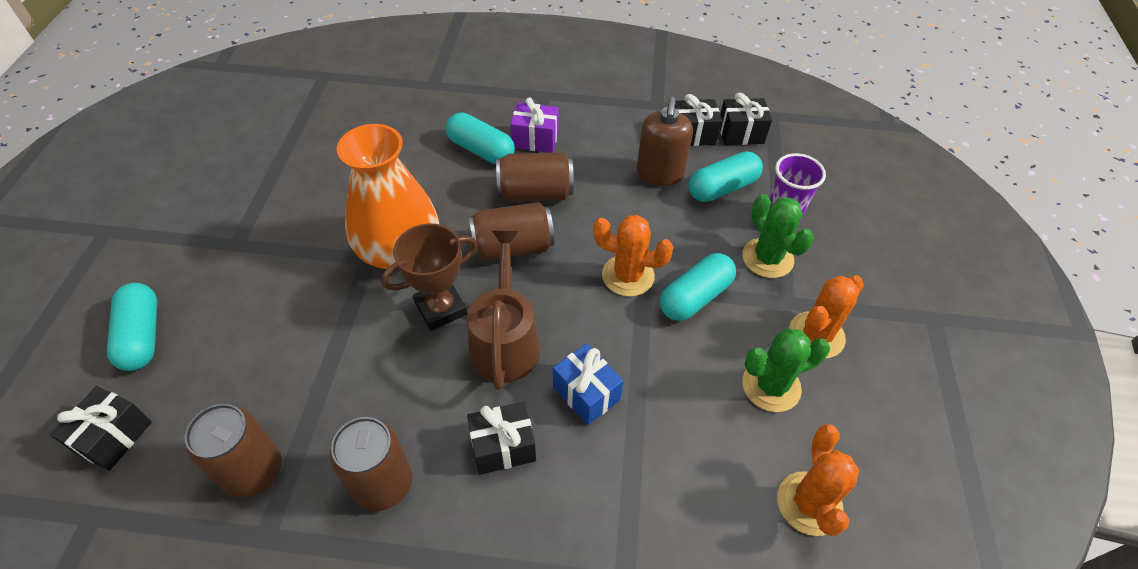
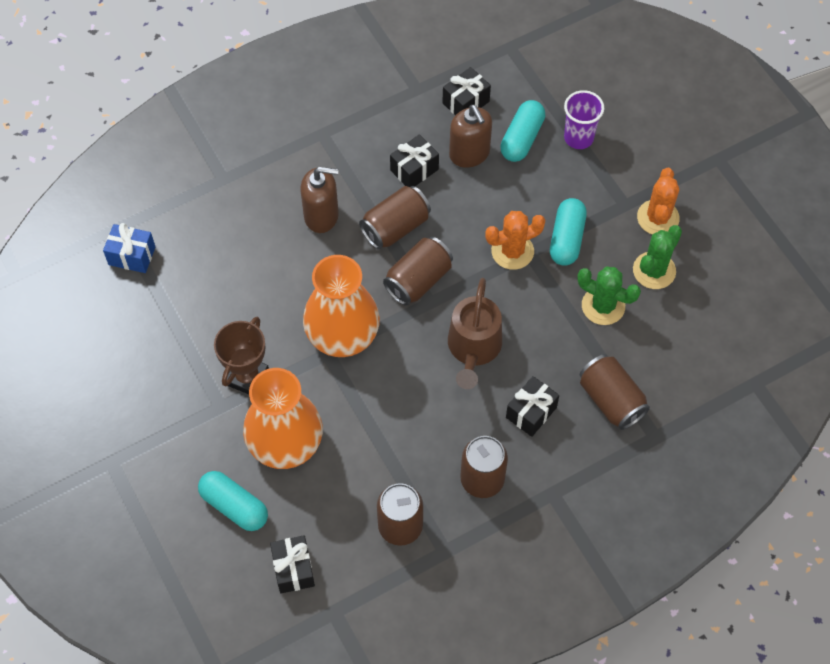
camera: 35 degrees left, 10 degrees up
(248, 309) = (285, 442): none -> orange vase
(441, 308) = (412, 355): brown trophy -> brown trophy (247, 377)
(481, 150) = (321, 216): turquoise capsule -> brown soap dispenser
(505, 341) = (473, 349): brown watering can -> brown watering can turned 135 degrees counterclockwise
(535, 139) = (353, 180): purple gift -> none
(586, 393) = (551, 348): blue gift -> blue gift (132, 256)
(605, 497) = (611, 400): none -> brown can
(741, 133) = (499, 79): black gift -> black gift (414, 170)
(767, 258) = (591, 179): green cactus -> green cactus (603, 306)
(809, 503) = (720, 328): orange cactus -> none

